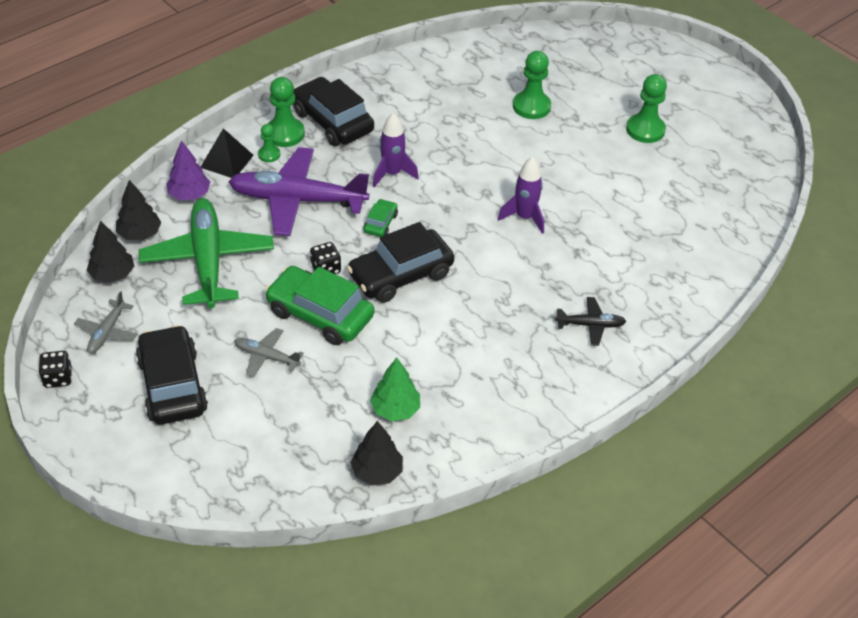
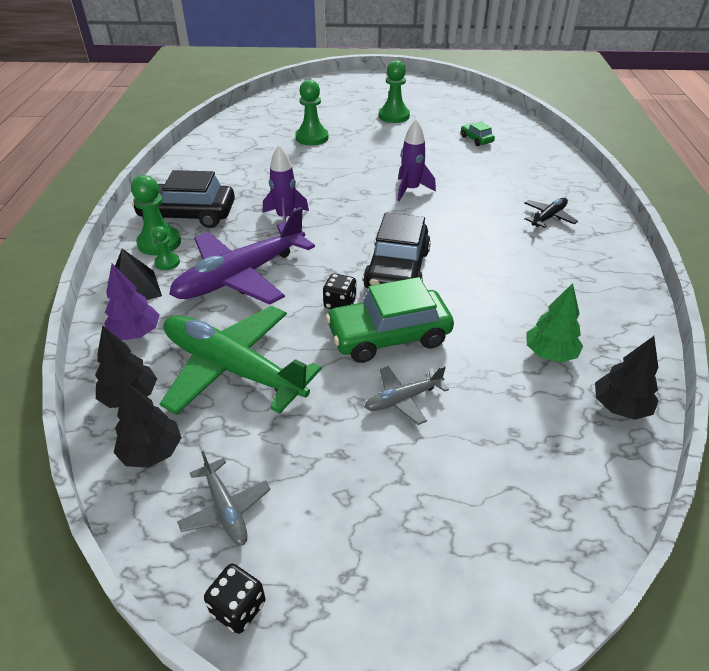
camera: 45 degrees left, 5 degrees down
(172, 385) = (366, 496): black car -> none
(380, 223) = (328, 250): green car -> green car (476, 139)

